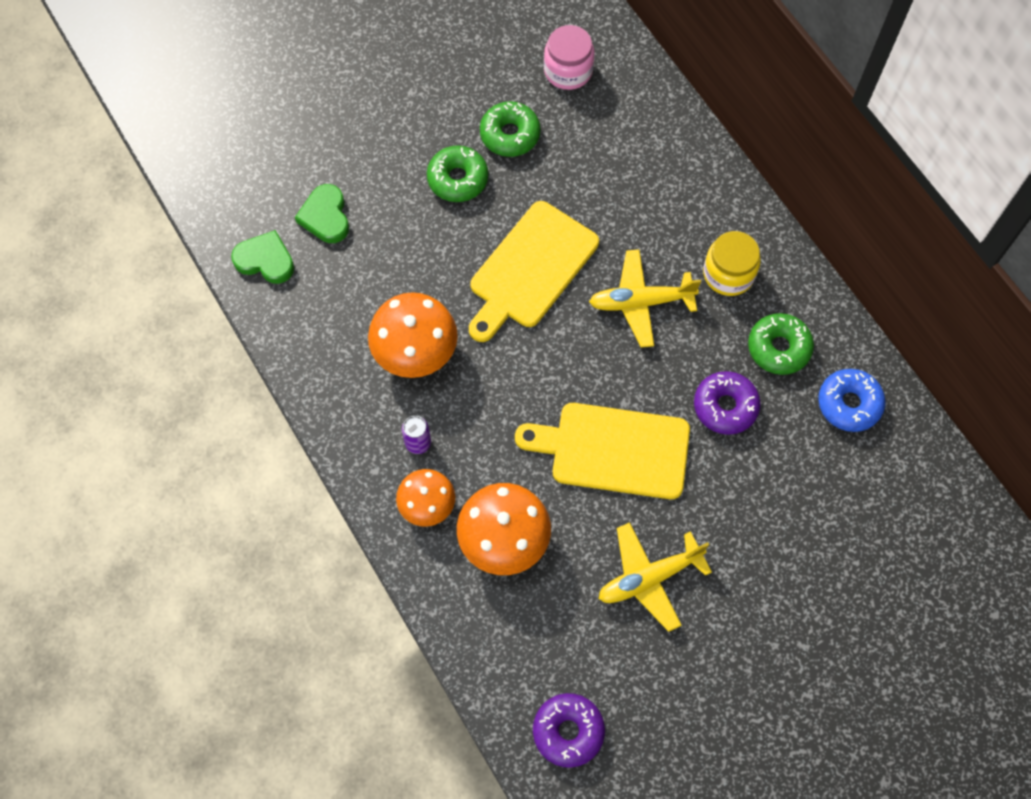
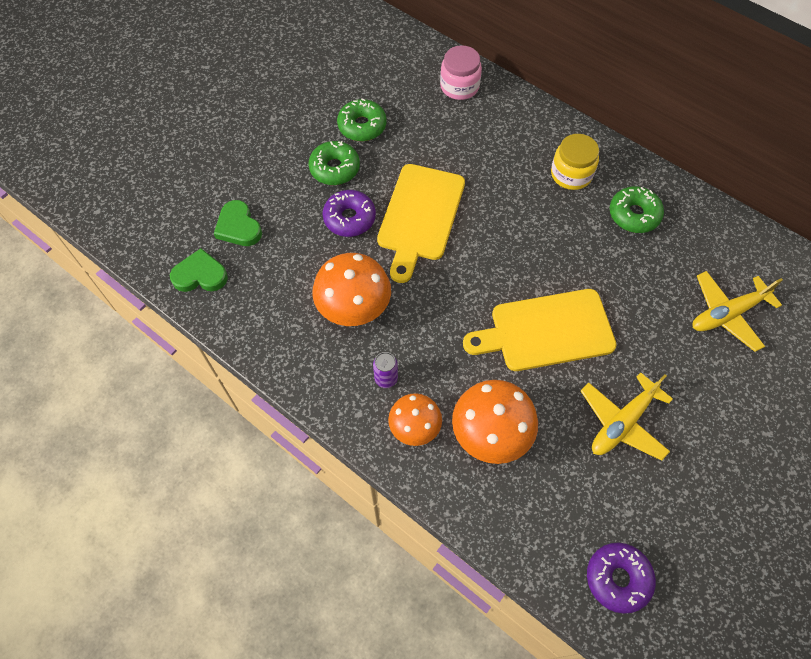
camera: 20 degrees left, 5 degrees down
(568, 71) = (387, 71): pink jar -> pink jar (459, 86)
(641, 302) = (515, 214): yellow plane -> yellow plane (727, 314)
(725, 406) = (616, 269): purple donut -> purple donut (349, 218)
(849, 404) = (705, 238): blue donut -> none

